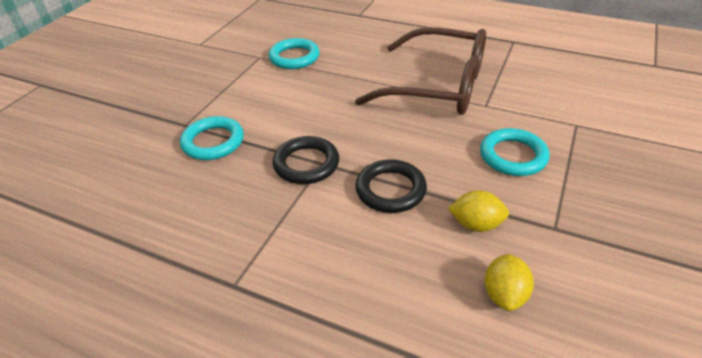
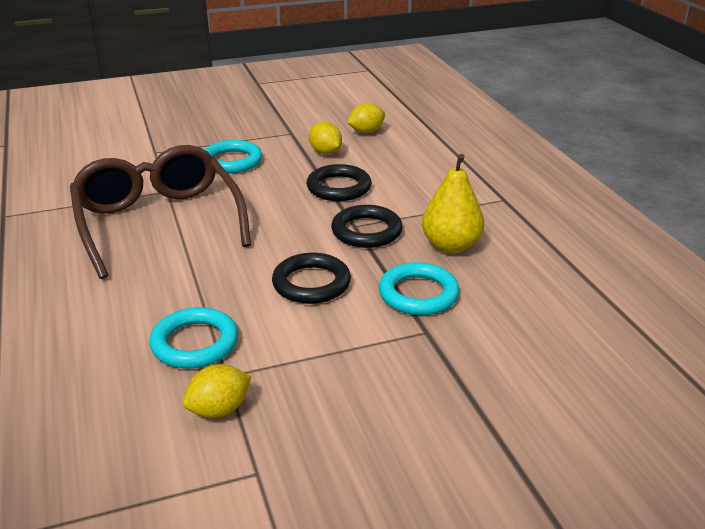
camera: 135 degrees left, 10 degrees down
(229, 192) = (451, 246): none -> yellow pear
(243, 48) = (219, 410): none -> yellow lemon
(286, 110) = (311, 283): none -> black ring

